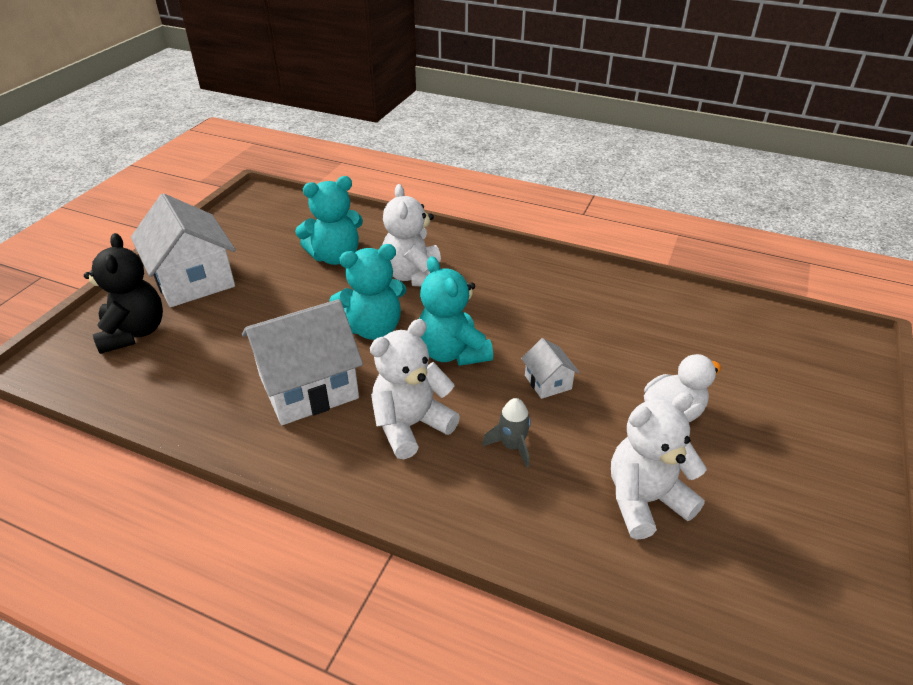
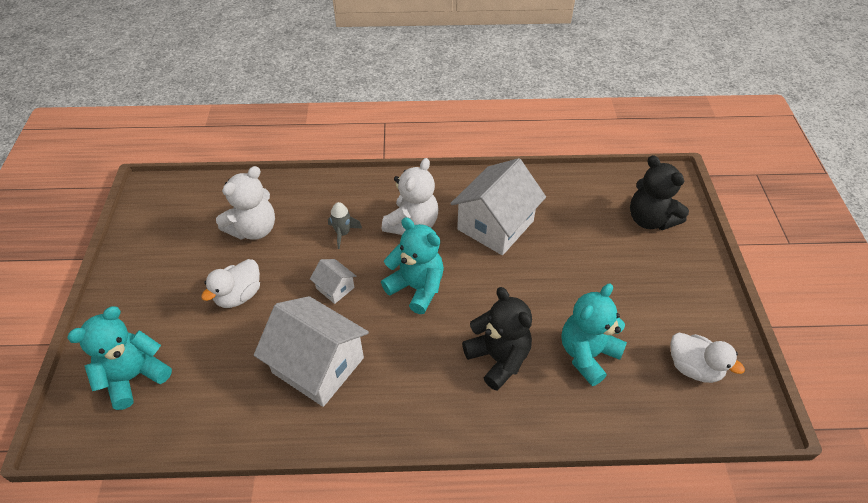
camera: 155 degrees right, 10 degrees up
(193, 280) = (671, 279): white house -> white house (318, 365)
(263, 227) = (693, 367): none -> white duck
(373, 328) = (490, 287): turquoise teddy bear -> turquoise teddy bear (134, 376)
(414, 276) = (498, 358): white teddy bear -> black teddy bear

